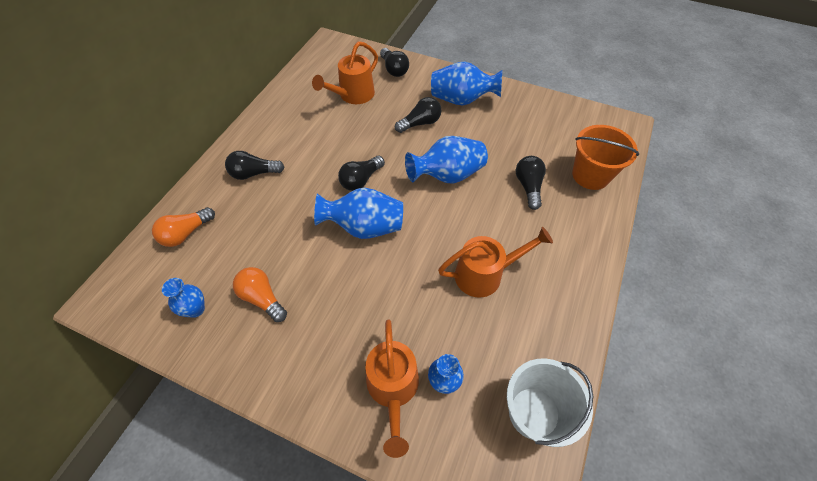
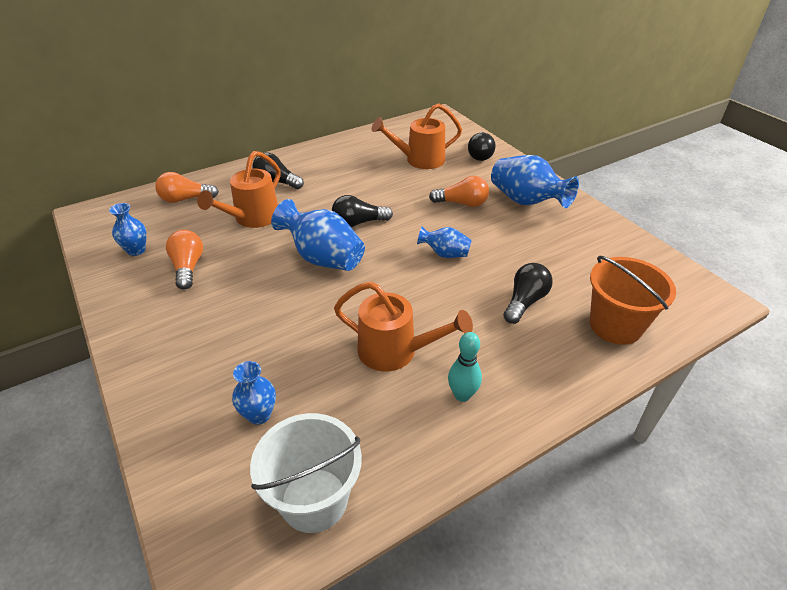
camera: 35 degrees right, 15 degrees down
(393, 389) = (210, 392): orange watering can -> orange watering can (252, 218)
(420, 123) = (462, 203): black light bulb -> orange light bulb
(447, 175) = (445, 254): blue vase -> blue vase, size x0.56
(551, 280) = (462, 395): none -> turquoise bowling pin

